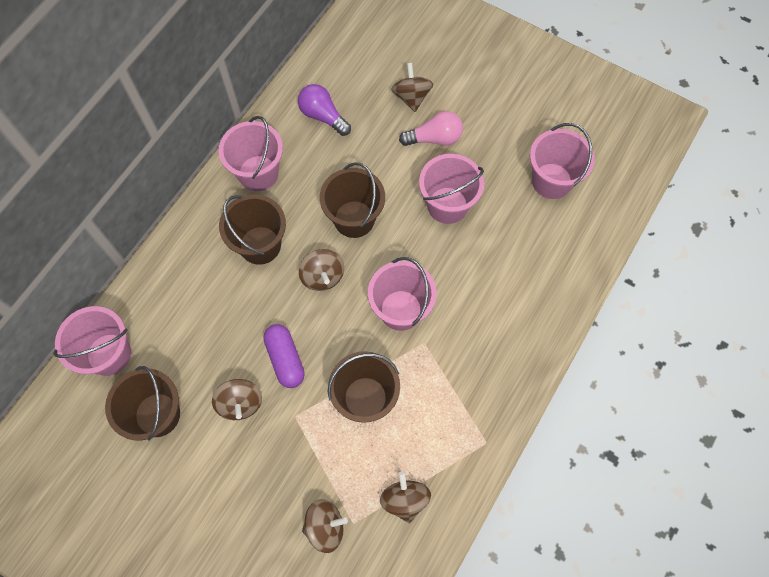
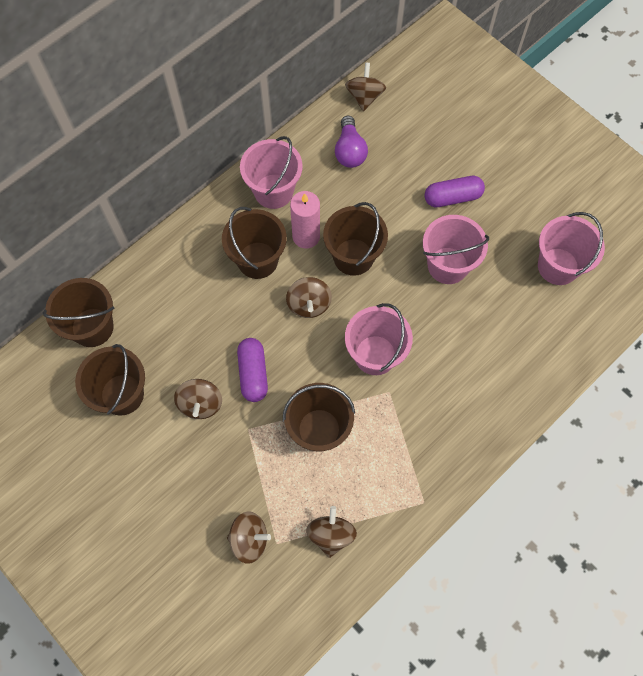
camera: 15 degrees right, 0 degrees up
(109, 354) = (92, 327): pink bucket -> brown bucket
(302, 210) = (306, 236): none -> pink candle
(323, 116) = (349, 151): purple light bulb -> purple light bulb turned 150 degrees counterclockwise
(411, 97) = (441, 152): brown spinning top -> brown spinning top (364, 97)
(434, 138) = (452, 197): pink light bulb -> purple capsule

